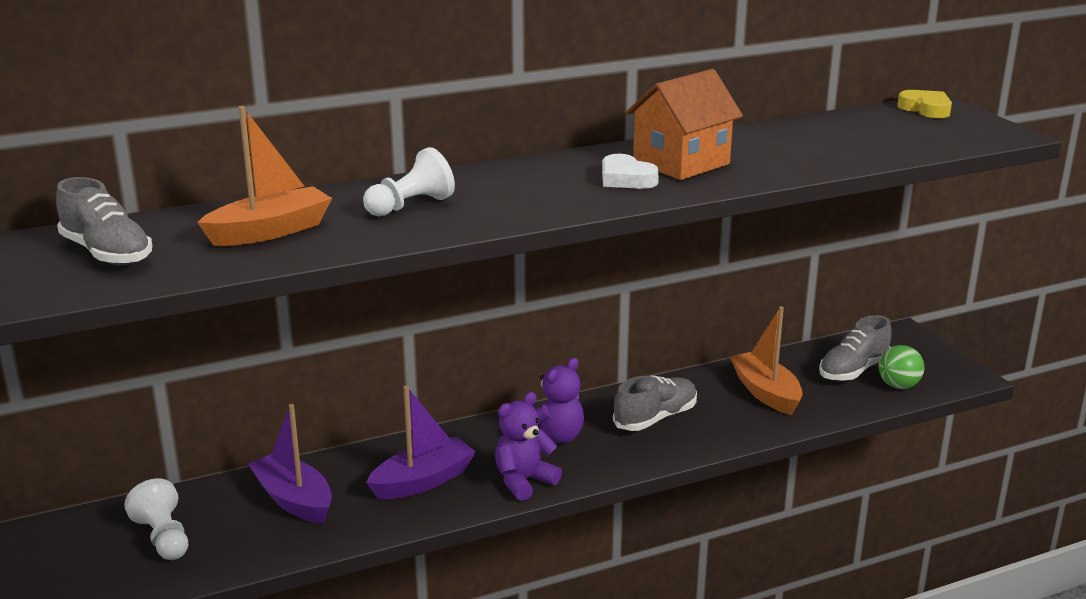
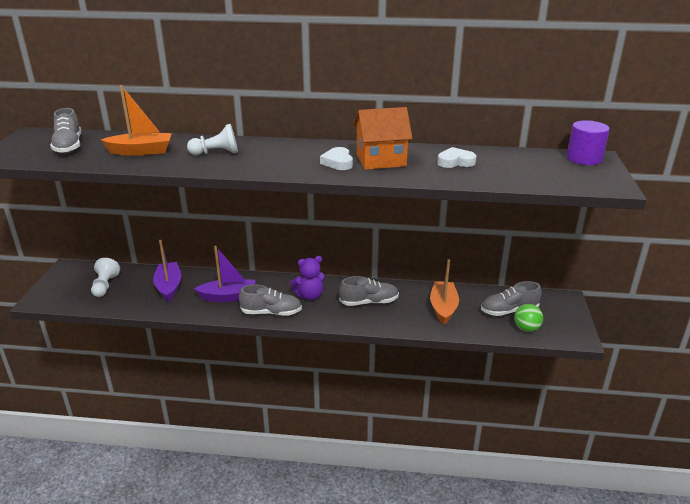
camera: 30 degrees right, 5 degrees up
(524, 481) = (271, 312): purple teddy bear -> grey shoe
(783, 145) = (455, 162): none -> white heart
(926, 109) = (584, 158): yellow heart -> purple cylinder

